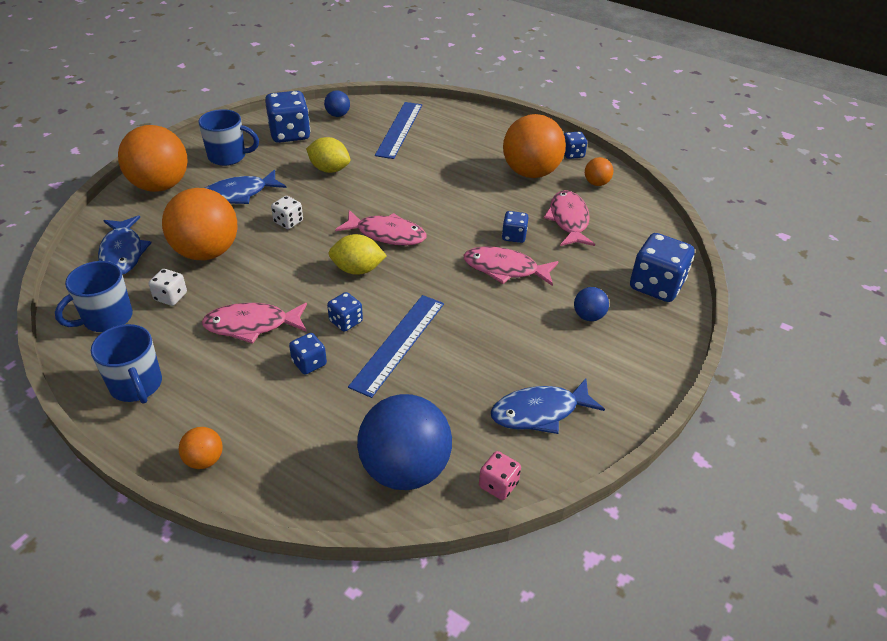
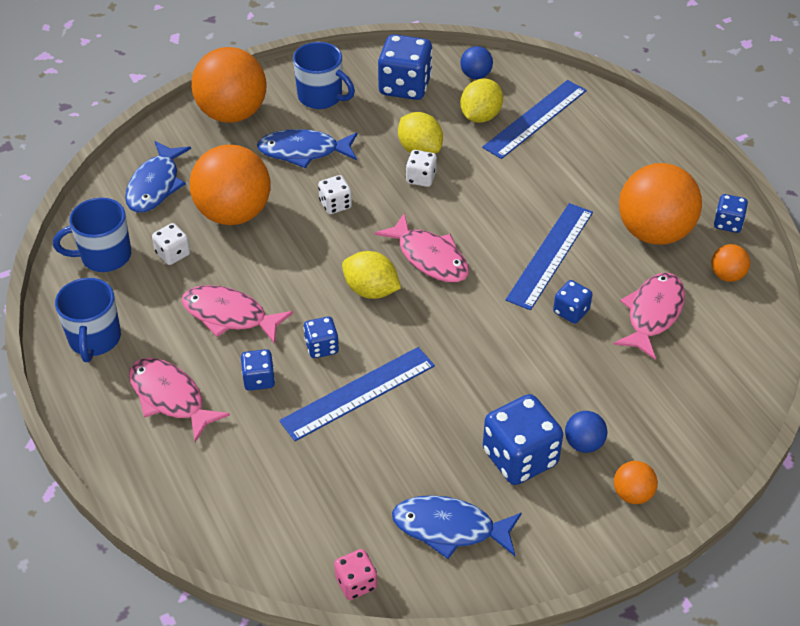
camera: 30 degrees right, 5 degrees up
(204, 460) = (112, 439): orange ball -> orange ball (632, 494)
(343, 186) = (421, 178): none -> white dice
(359, 138) = (480, 116): none -> yellow lemon
(405, 469) = (279, 527): blue ball -> none
(472, 206) = (550, 255): none -> blue ruler
(505, 269) = (531, 349): pink fish -> pink fish (170, 398)
(656, 286) = (694, 438): blue dice -> blue dice (520, 457)

